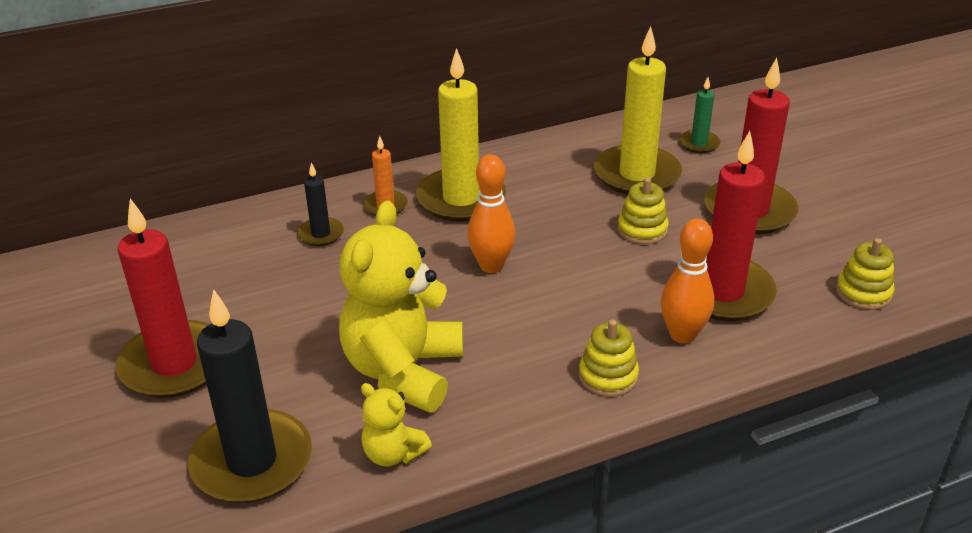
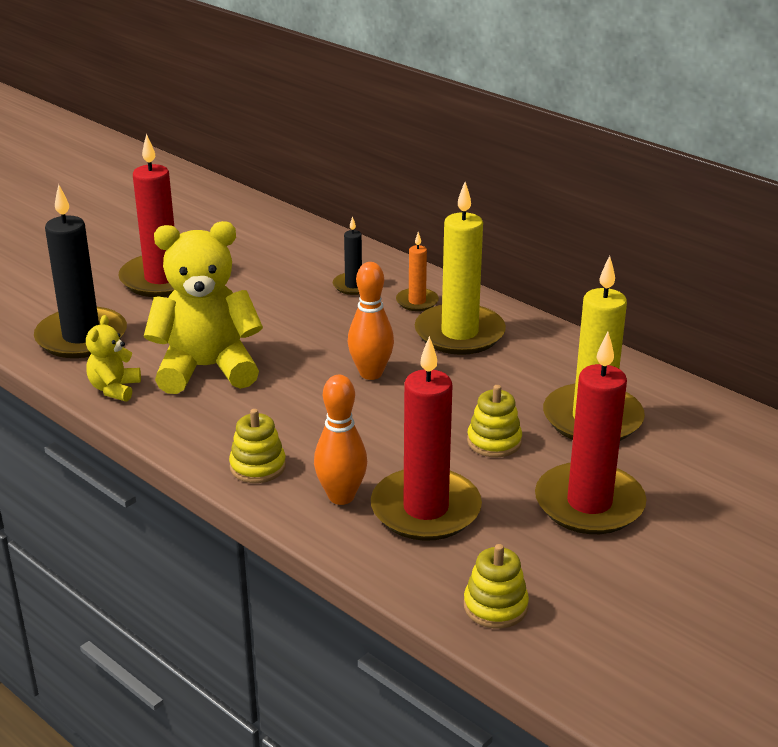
camera: 65 degrees right, 5 degrees down
(699, 144) = (696, 447): green candle -> none

